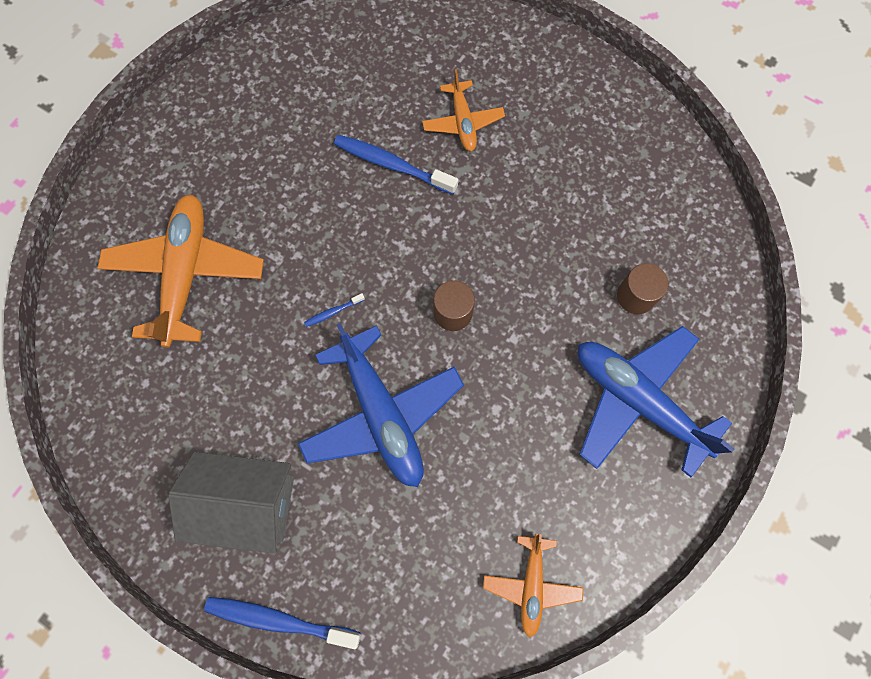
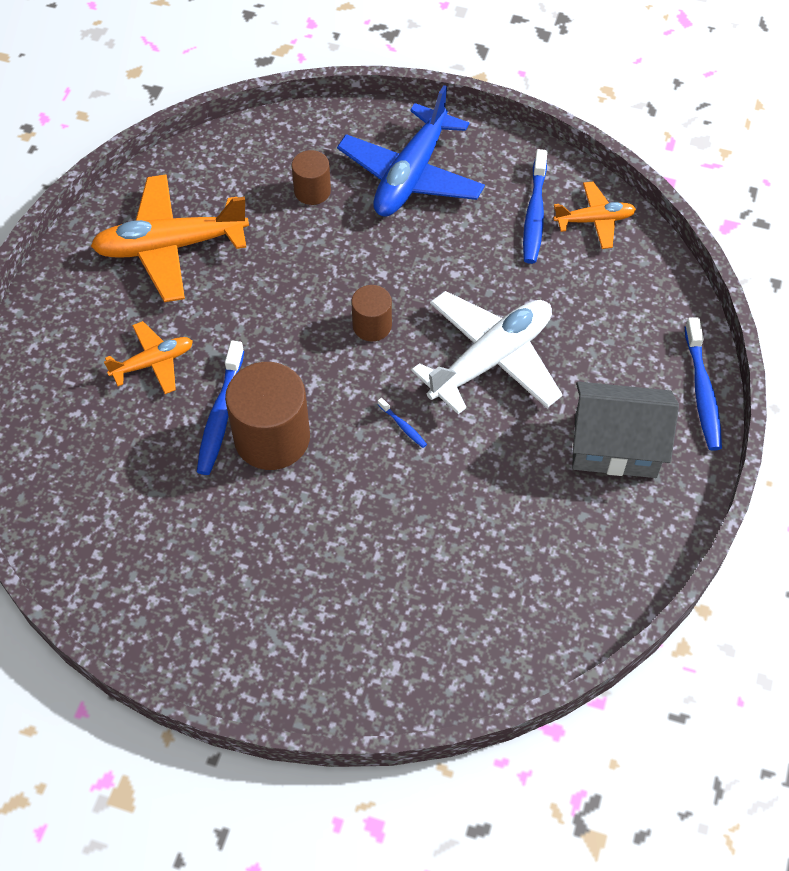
camera: 105 degrees left, 15 degrees down
(186, 273) = (402, 578): orange plane -> orange plane (170, 246)
(247, 503) = (615, 446): grey house -> grey house turned 75 degrees counterclockwise
(356, 201) = (272, 438): none -> brown cylinder
(381, 414) = (491, 359): blue plane -> white plane
(555, 518) = (534, 214): none -> blue toothbrush

